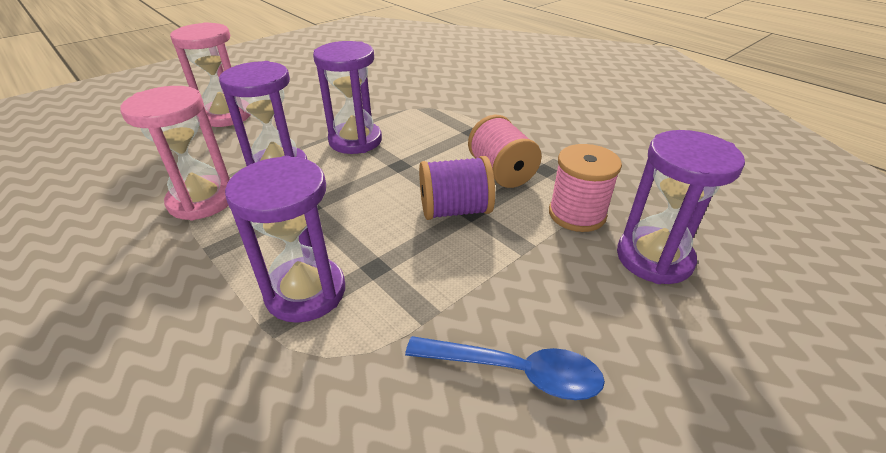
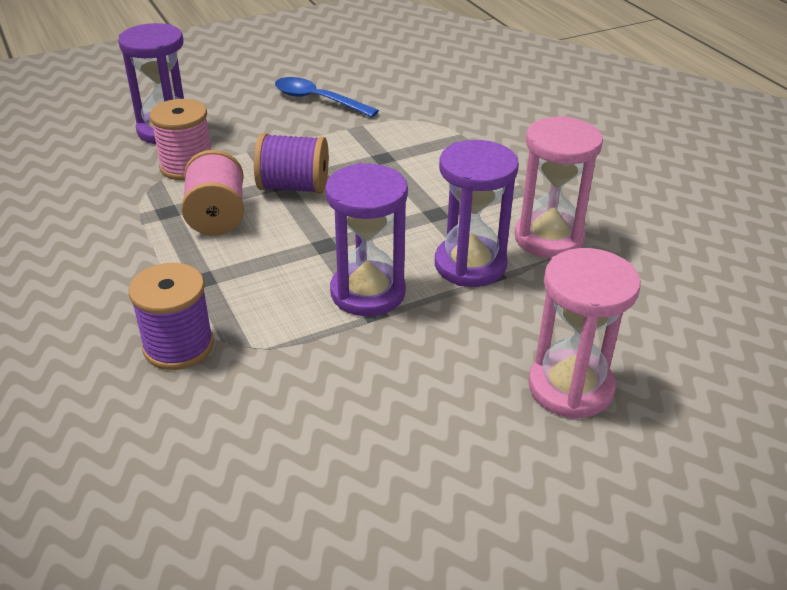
camera: 165 degrees left, 0 degrees up
(305, 292) = (439, 151): purple hourglass -> none
(456, 103) = (178, 346): none -> purple spool

